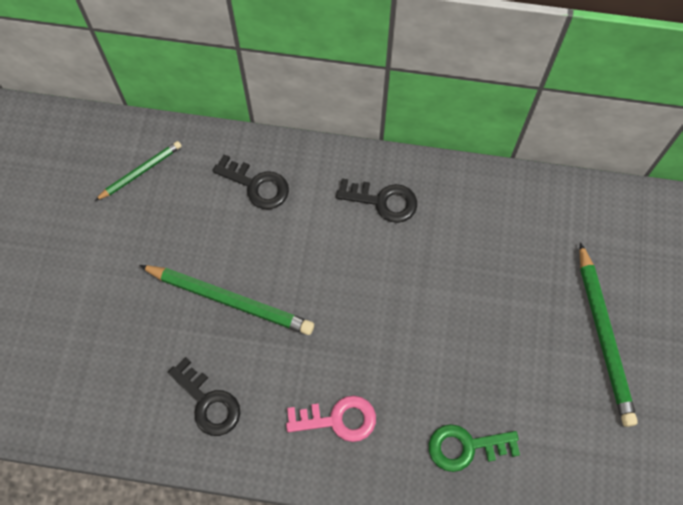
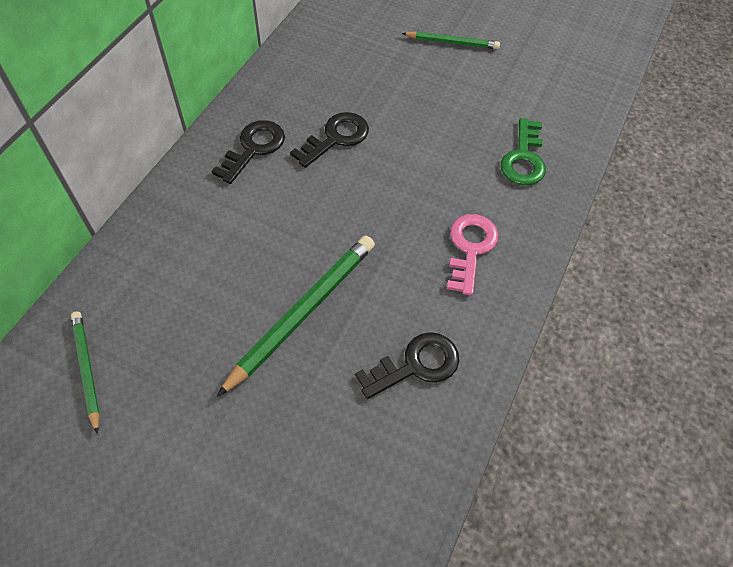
camera: 75 degrees left, 10 degrees down
(257, 185) = (175, 251): black key -> black key (336, 138)
(604, 337) = (452, 42): green pencil -> green pencil, size x0.57

